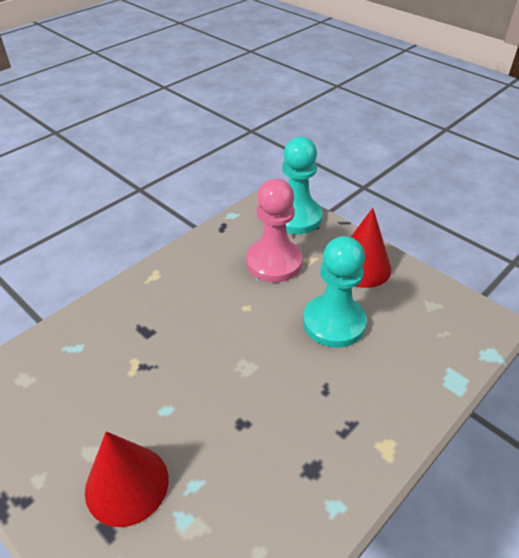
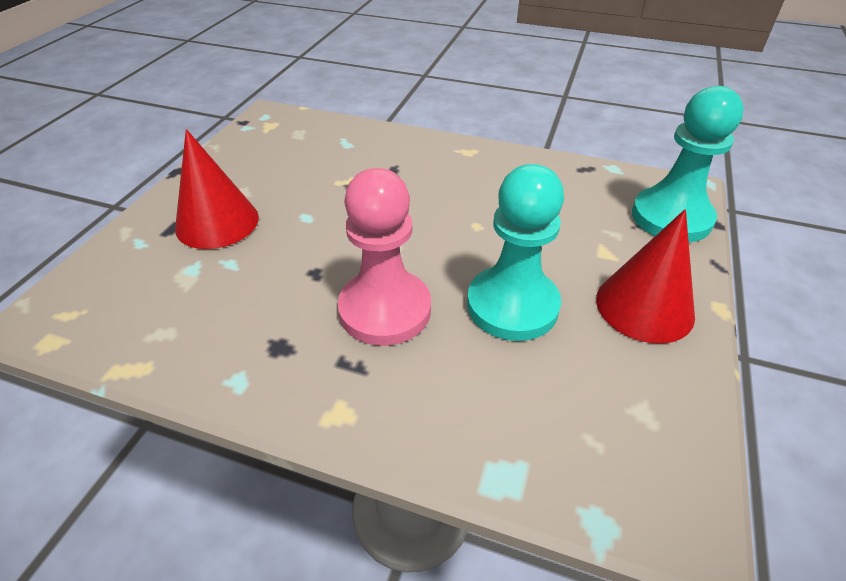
camera: 65 degrees right, 0 degrees up
(274, 262) = (568, 223): pink pawn -> pink pawn (385, 310)

